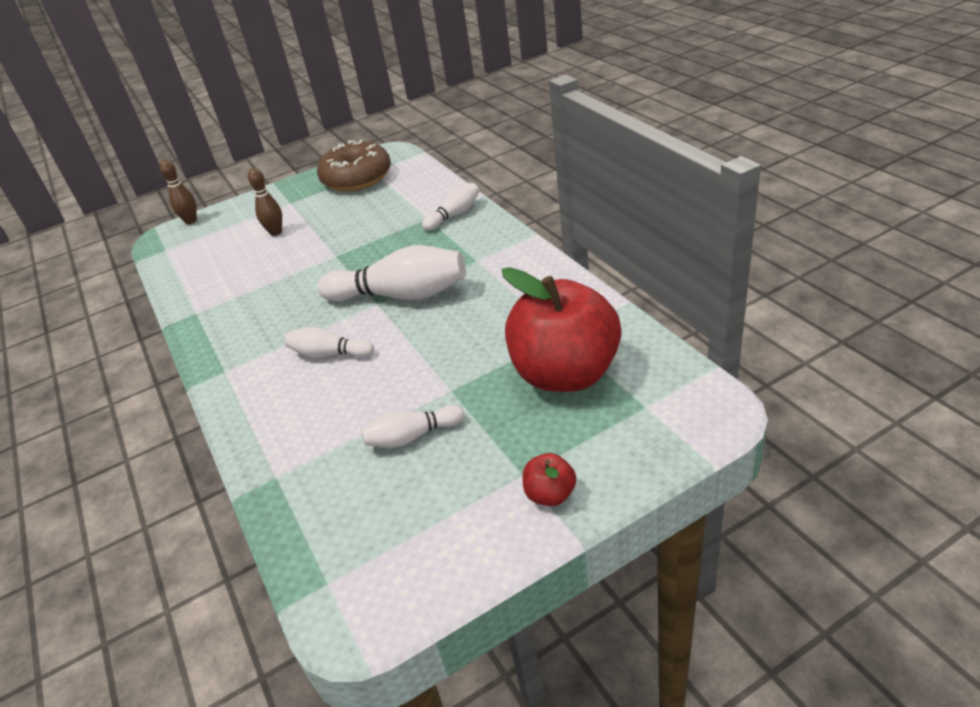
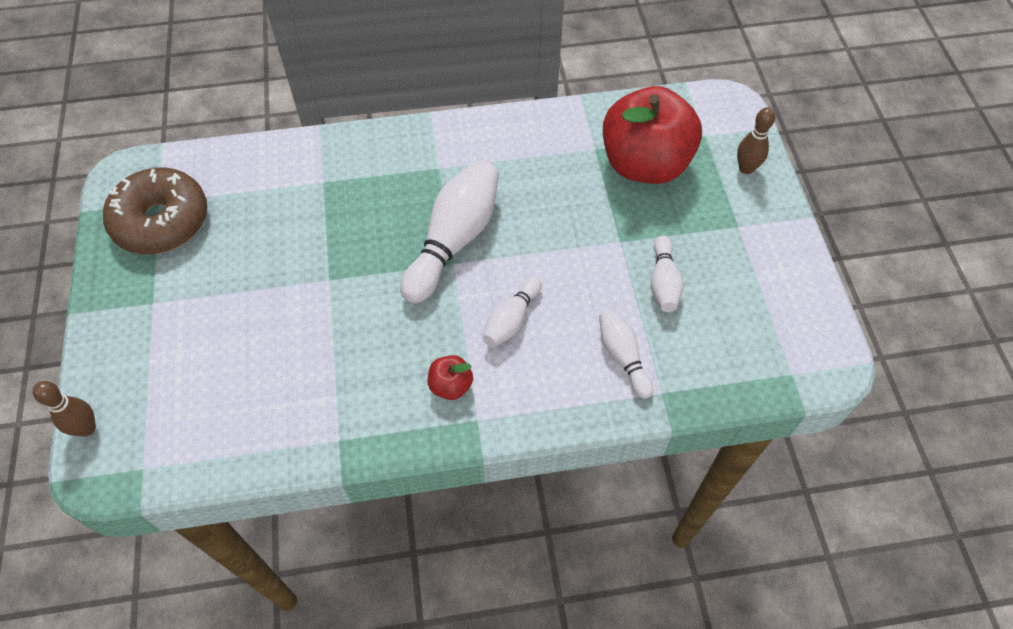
camera: 75 degrees left, 20 degrees up
(276, 232) = (219, 330): brown bowling pin -> brown bowling pin (746, 168)
(454, 215) = (339, 159): white bowling pin -> white bowling pin (622, 357)
(550, 494) = (765, 217): red apple -> red apple (450, 385)

